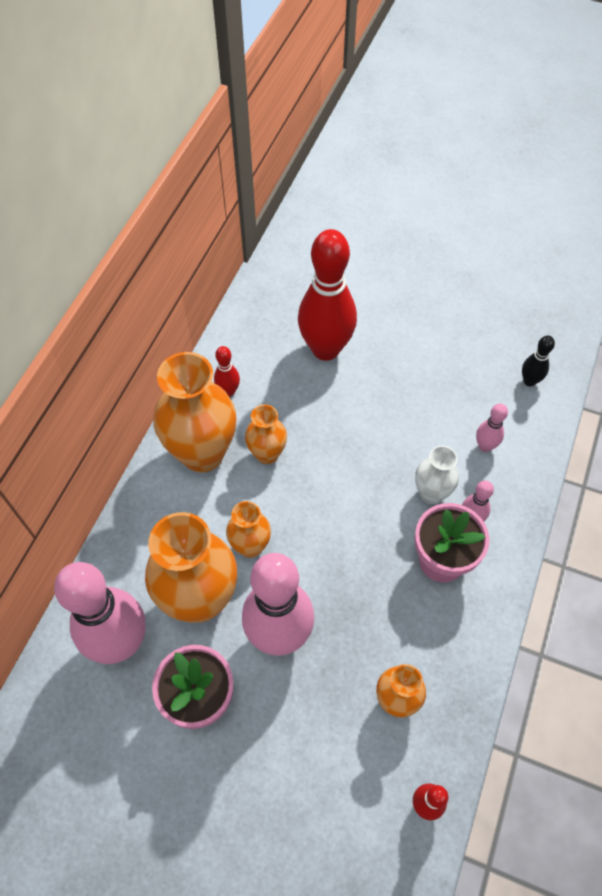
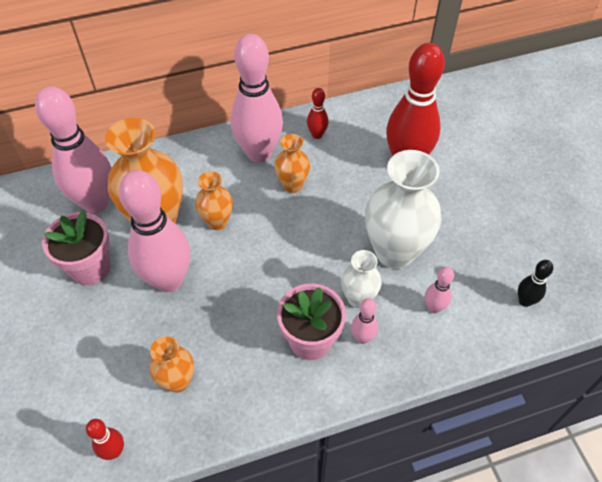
camera: 50 degrees right, 5 degrees down
(202, 453) = (259, 153): orange vase -> pink bowling pin
(409, 431) = (394, 252): none -> white vase

